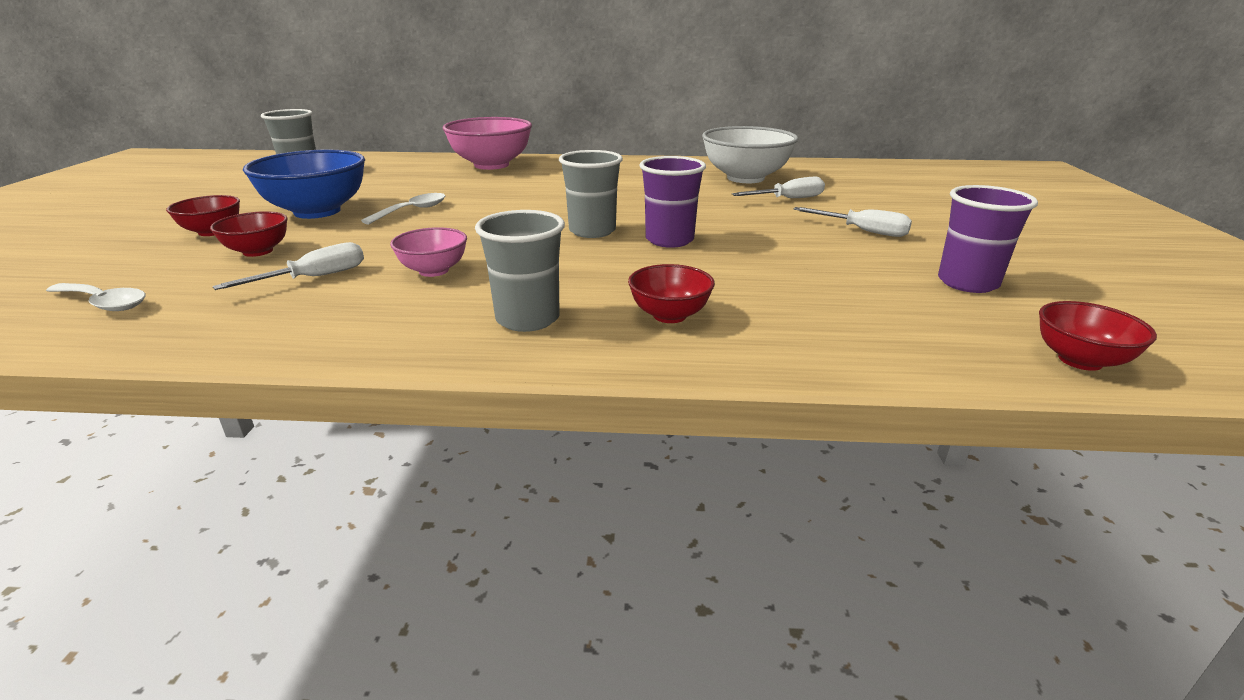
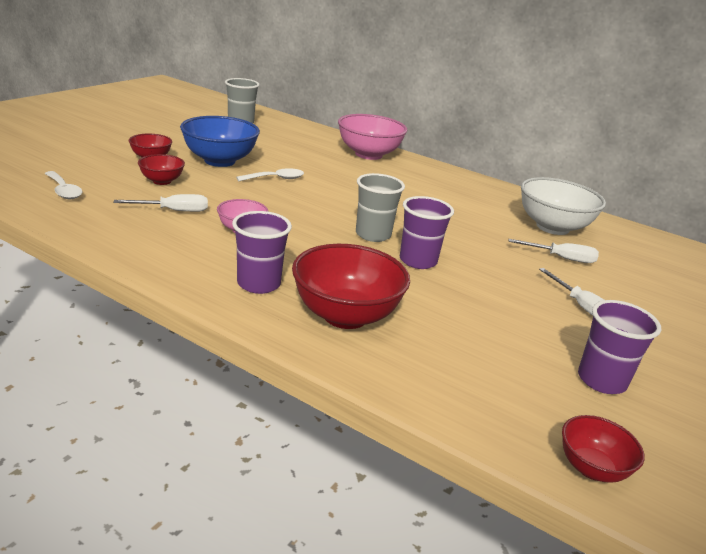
camera: 25 degrees right, 0 degrees up
(527, 319) = (259, 284): grey cup -> purple cup
(669, 315) = (345, 316): red bowl -> red bowl, size x1.88

